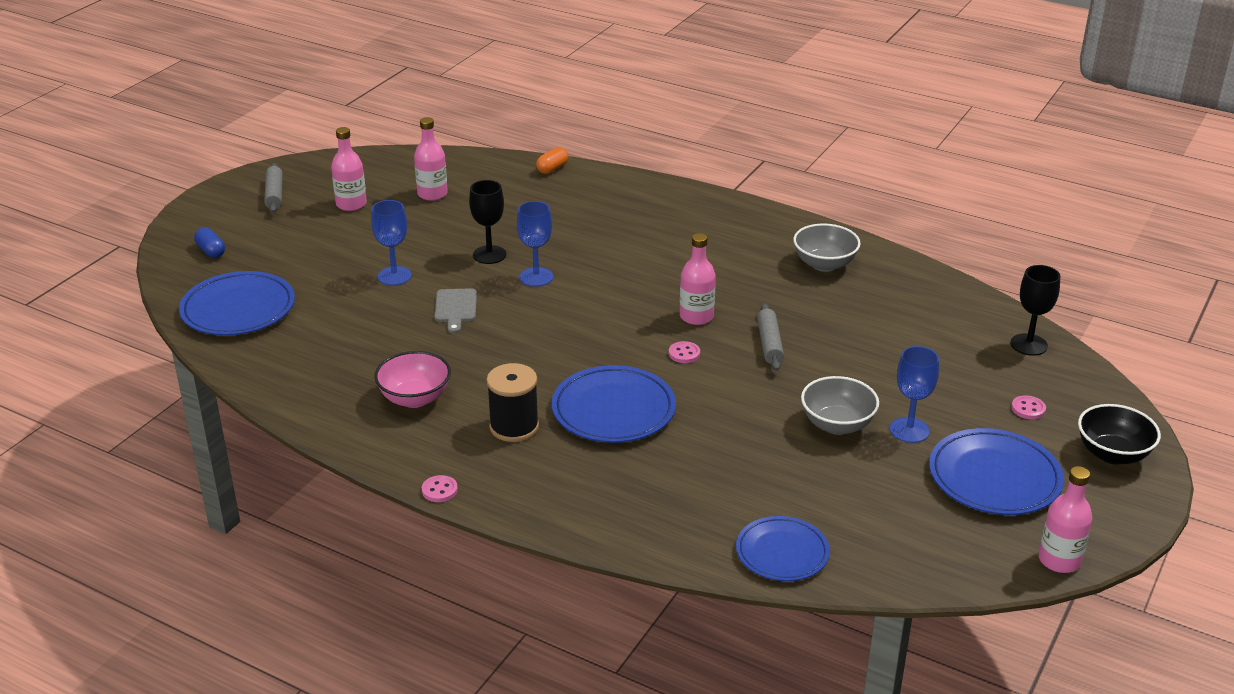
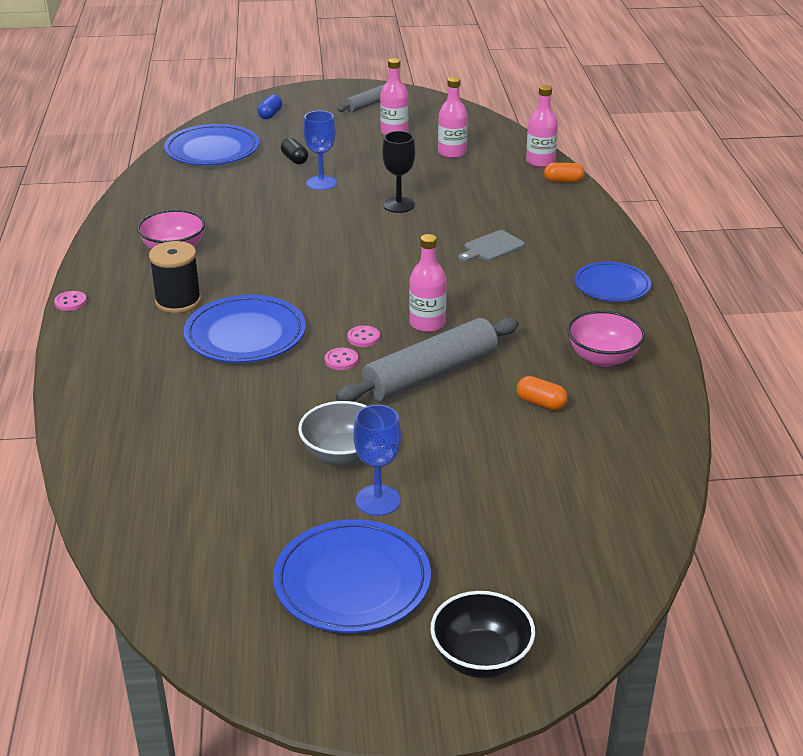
camera: 55 degrees right, 0 degrees up
(327, 272) = (294, 159): none -> black capsule
(455, 308) = (308, 220): grey cutting board -> grey cutting board (491, 247)
(536, 277) = (393, 234): blue goblet -> none
(769, 344) = (430, 374): grey rolling pin -> grey rolling pin, size x1.85
(782, 553) = (120, 488): blue plate -> blue plate (612, 286)
(824, 264) = (603, 358): grey bowl -> pink bowl
(855, 313) = (541, 403): none -> orange capsule
(1028, 345) = (624, 532): black goblet -> none
(1028, 409) = (500, 568): pink button -> pink button (341, 360)
(1059, 560) = (249, 672): pink bottle -> pink bottle (540, 162)

